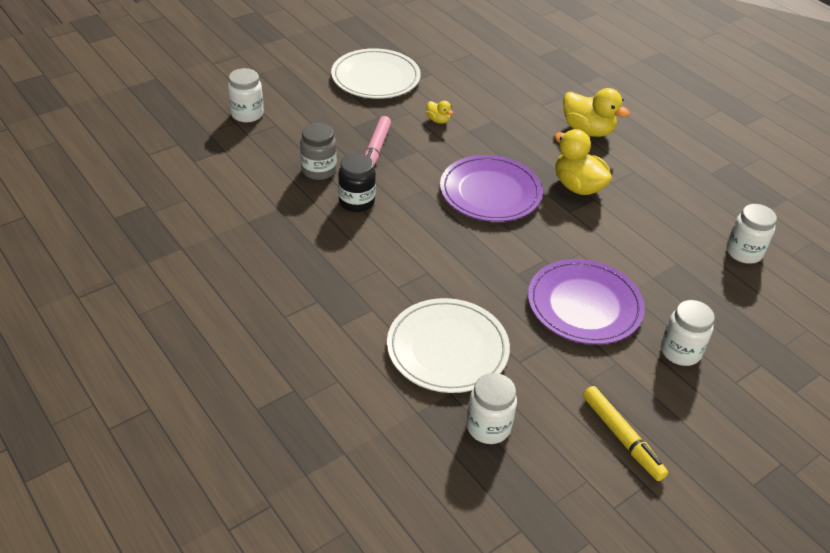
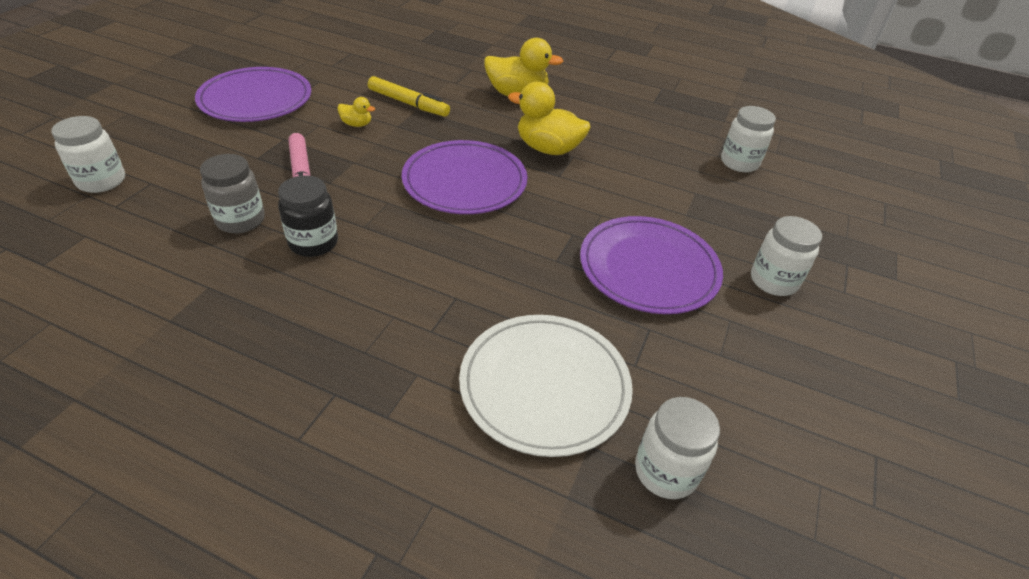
camera: 30 degrees left, 0 degrees up
(375, 78) = (256, 99): white plate -> purple plate
(621, 437) = (806, 407): yellow marker -> yellow marker (408, 103)

